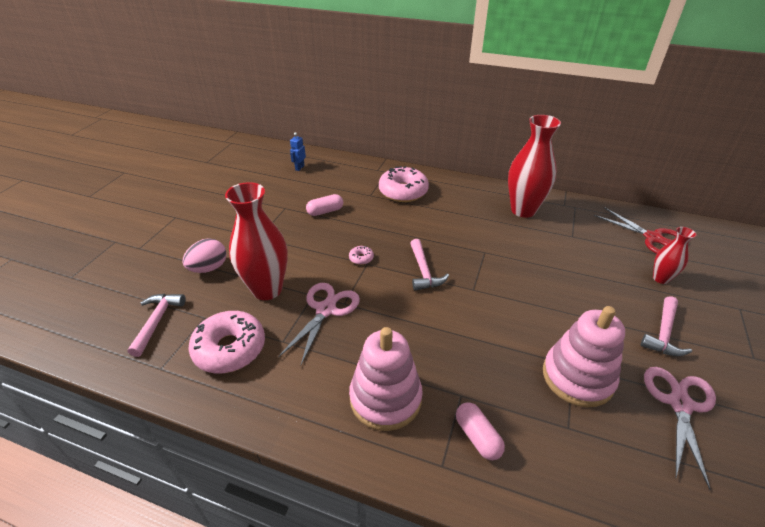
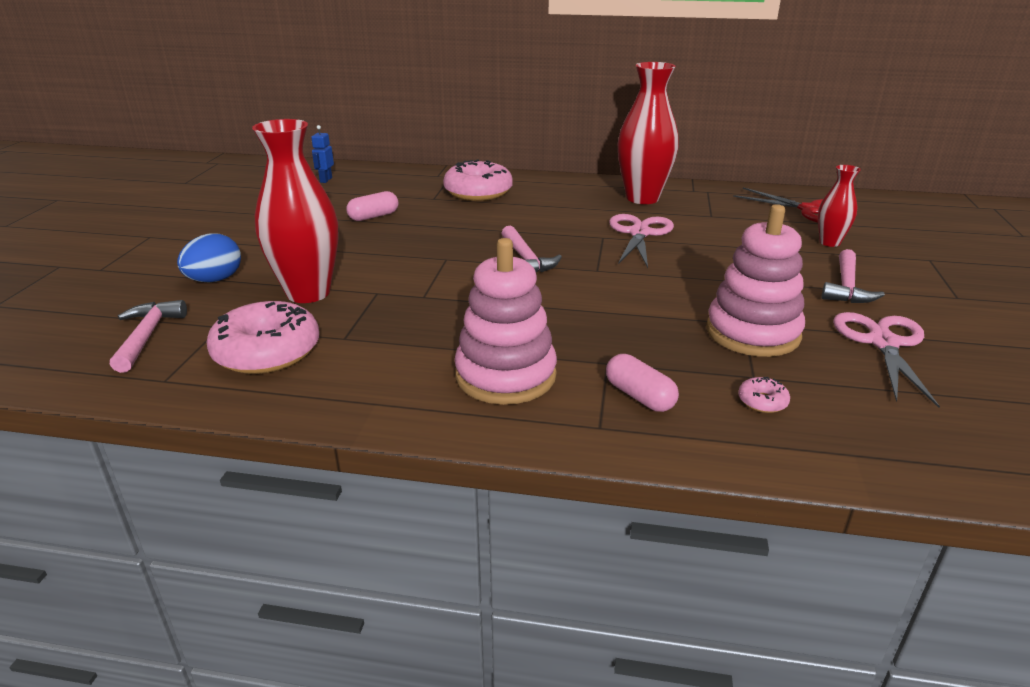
camera: 10 degrees left, 10 degrees down
(209, 268) = (215, 280): pink egg -> blue egg
(326, 310) = (399, 304): pink scissors -> pink scissors (639, 233)
(361, 258) = (436, 254): pink donut -> pink donut (762, 401)

